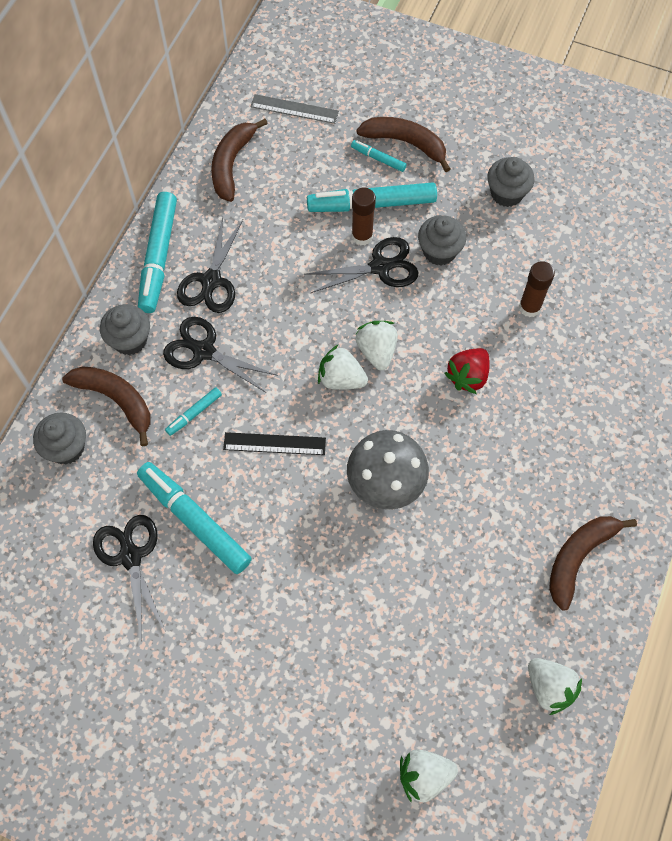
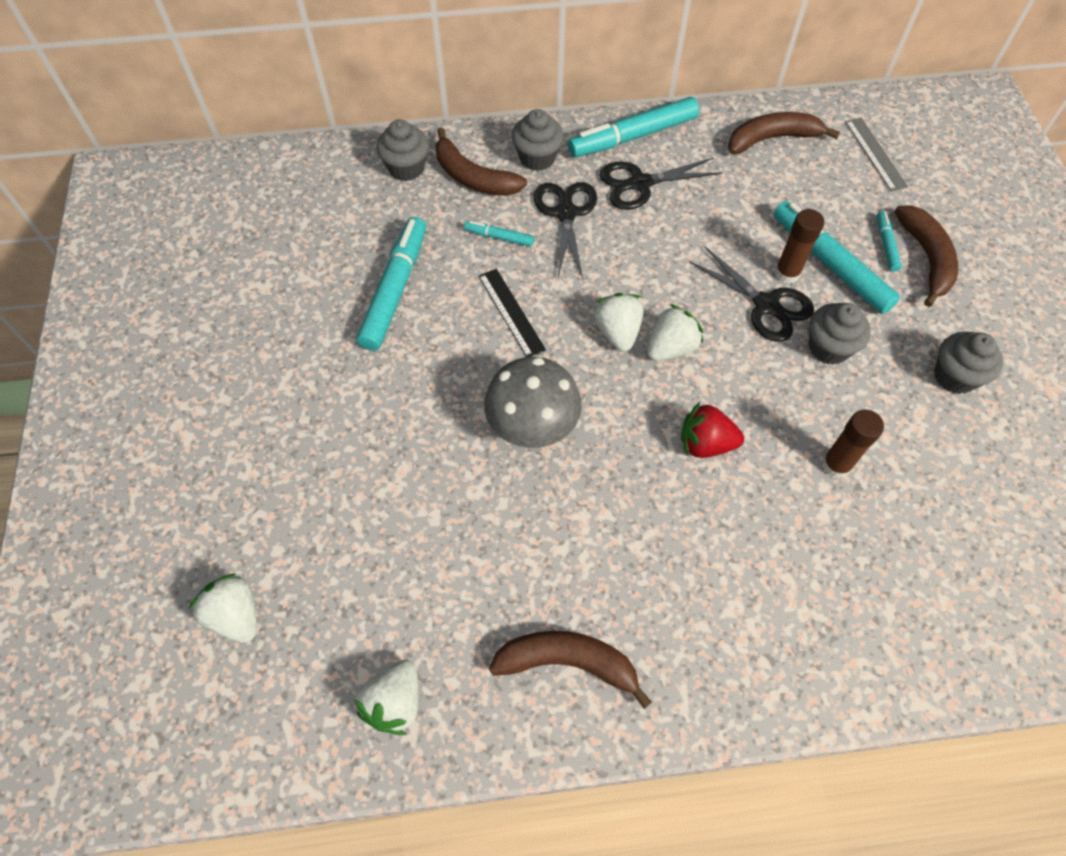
camera: 60 degrees right, 5 degrees down
(116, 400) = (473, 177): brown banana -> brown banana turned 120 degrees clockwise
(130, 556) = (333, 261): black scissors -> none

